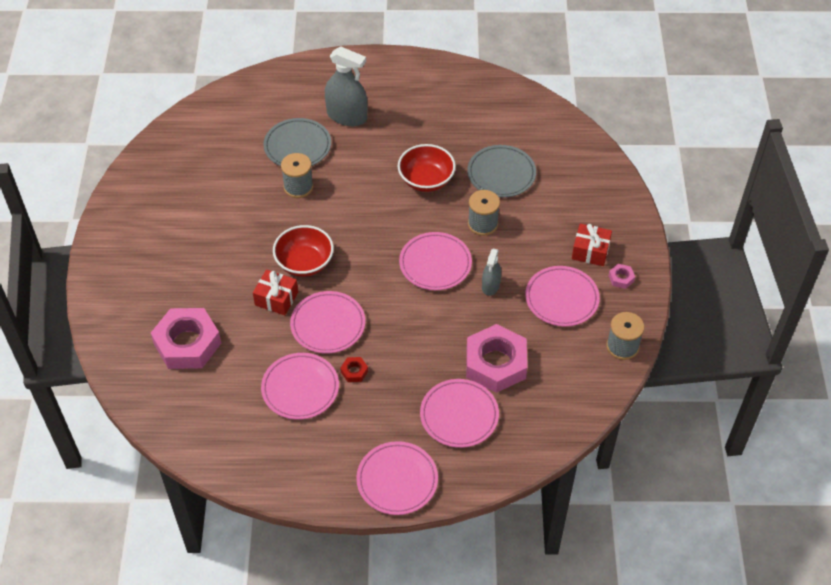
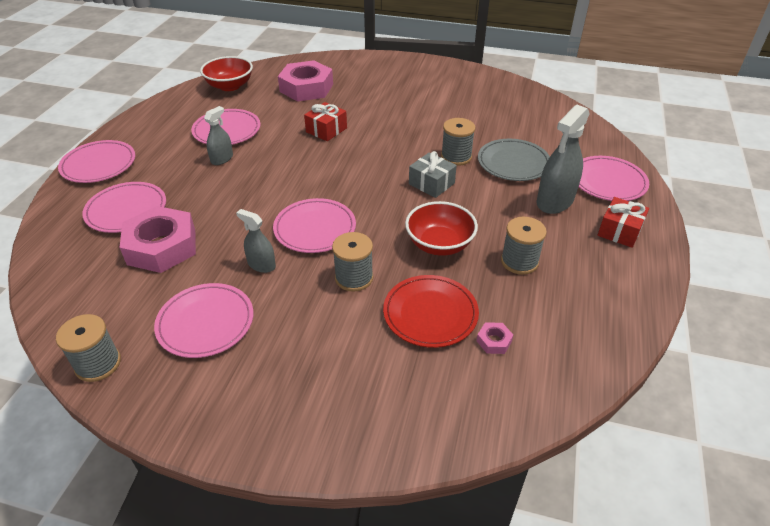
camera: 105 degrees right, 10 degrees down
(304, 263) = (359, 149): red bowl -> red bowl (230, 86)
(328, 324) = (281, 152): pink plate -> pink plate (608, 182)
(346, 198) = (431, 183): none -> grey gift
(354, 371) = (222, 159): red nut -> grey spray bottle
(429, 132) = (519, 261): none -> grey spool
(501, 174) = (430, 313): grey plate -> red plate
(590, 251) = (260, 374): red gift -> red gift (619, 231)
(621, 278) = (197, 396): pink nut -> pink nut (494, 341)

